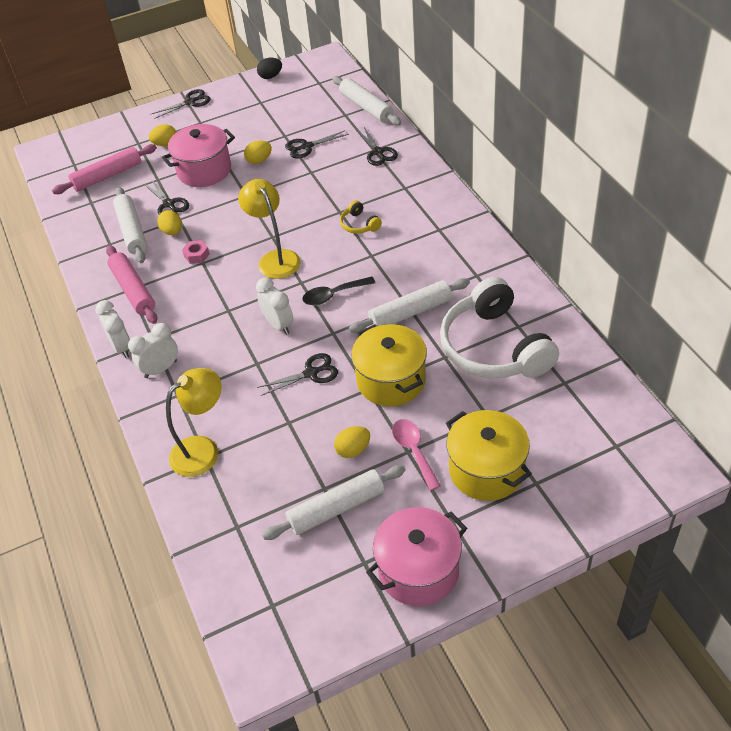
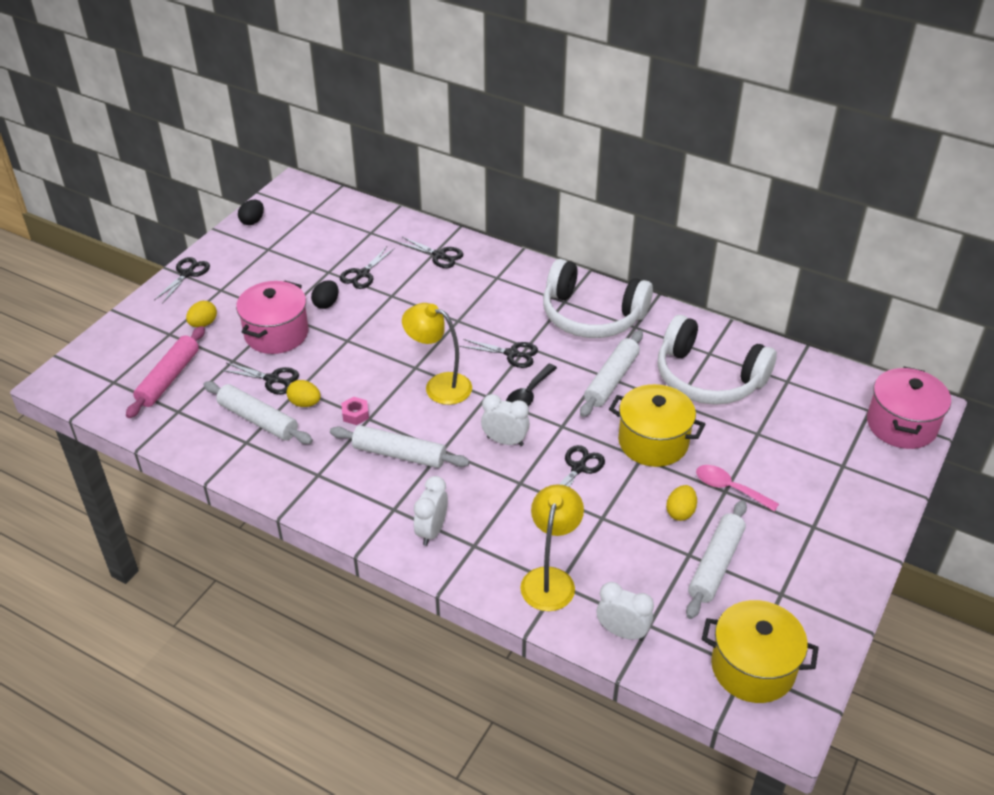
camera: 40 degrees left, 5 degrees down
(122, 347) = (369, 531): white clock -> white clock (622, 632)
(133, 290) = (322, 474): pink rolling pin -> none
(259, 160) = (326, 303): yellow egg -> black egg
(353, 256) = (512, 354): none -> black scissors
(359, 224) = (488, 325): yellow headphones -> none
(366, 107) = (384, 219): white rolling pin -> white rolling pin (399, 454)
(418, 570) = (827, 576): pink pot -> pink pot (901, 425)
(449, 250) = (591, 316): none -> white headphones
(486, 470) = (798, 474): yellow pot -> yellow pot (753, 667)

